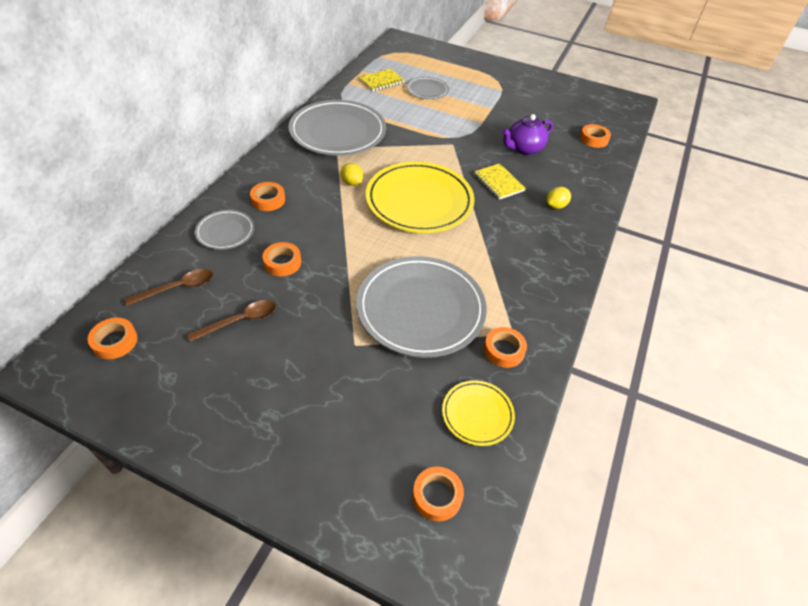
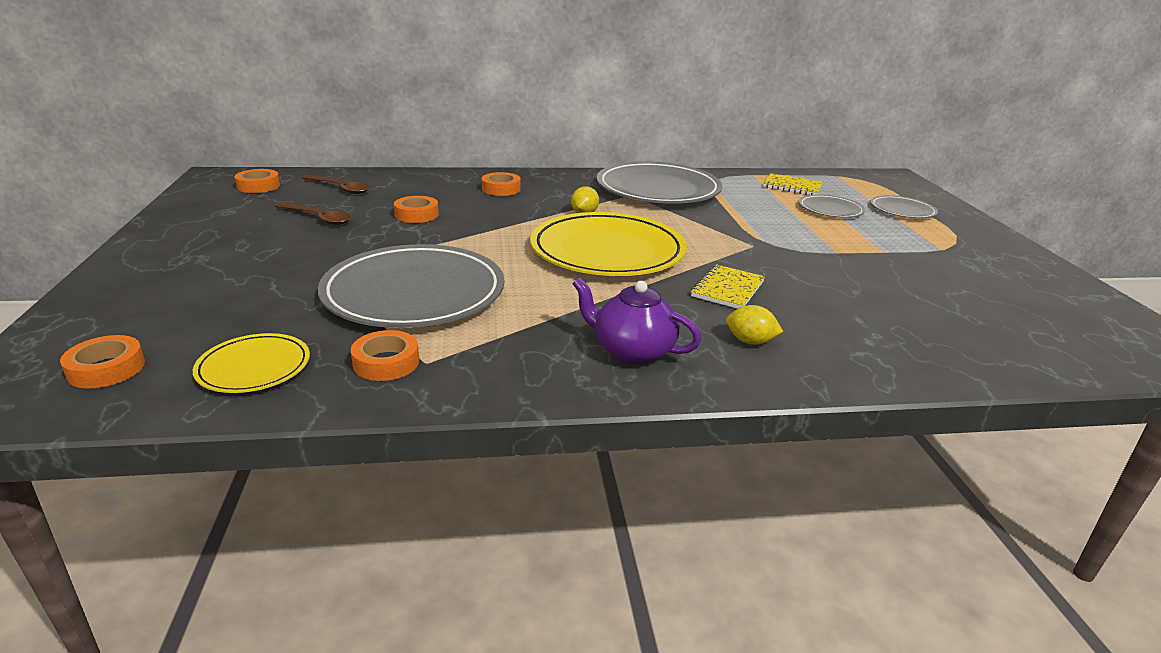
camera: 60 degrees right, 20 degrees down
(225, 232) = (433, 186): grey plate -> grey plate (902, 210)
(523, 148) = (839, 290): purple teapot -> purple teapot (632, 351)
(593, 139) = (988, 342): orange tape -> none

